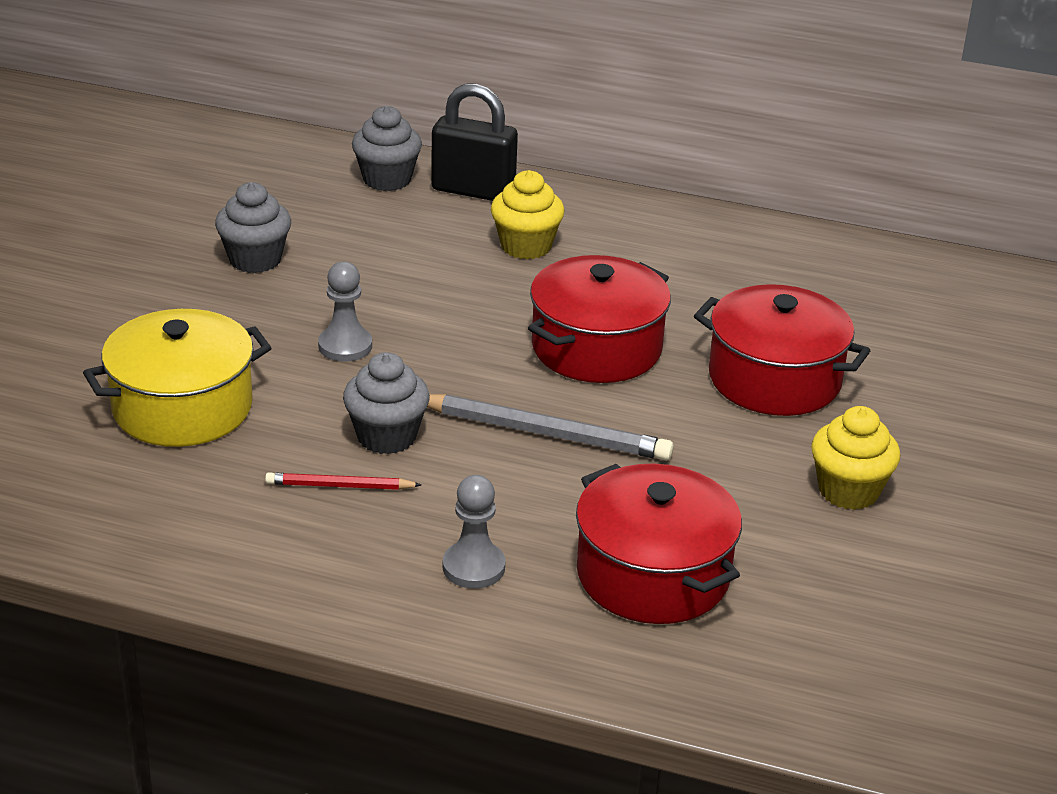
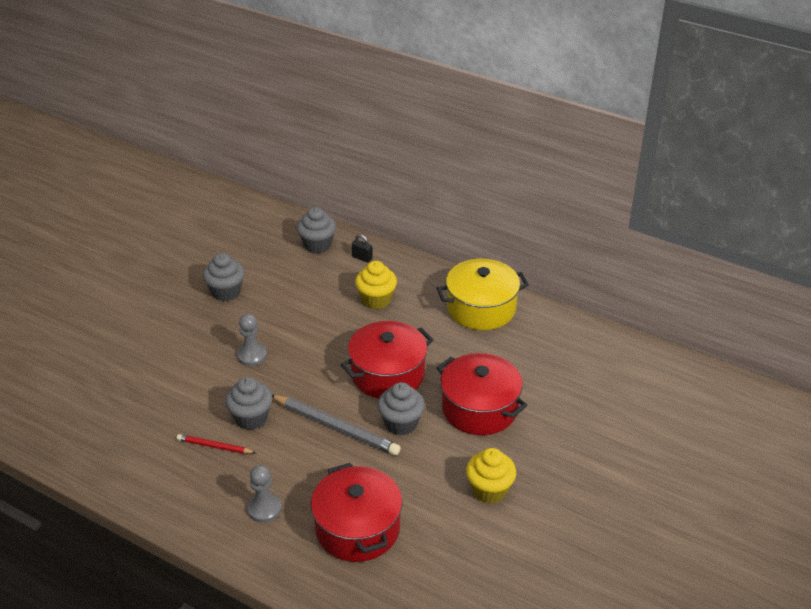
camera: 15 degrees right, 5 degrees up
(182, 407) = (153, 385): yellow pot -> yellow pot (481, 308)
(473, 190) = (362, 258): black padlock -> black padlock, size x0.44
(653, 415) = (401, 423): none -> grey cupcake

